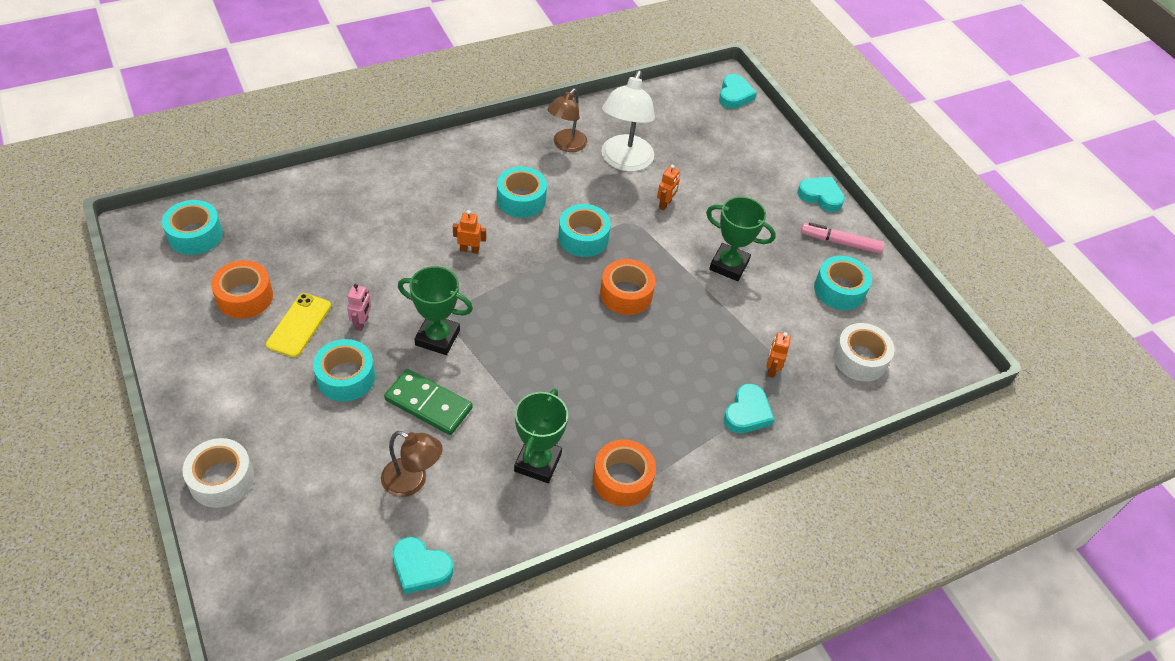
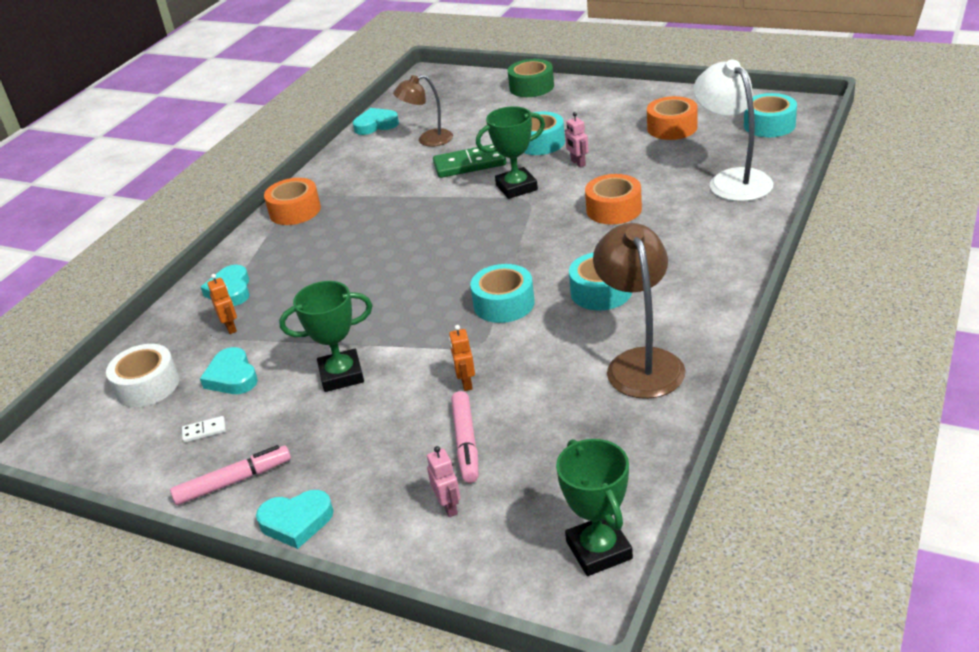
camera: 150 degrees right, 15 degrees down
(221, 479) = (531, 87): white tape -> green tape
(299, 325) = (613, 140): yellow phone -> none
(469, 250) = (580, 236): orange robot -> none
(538, 462) = (361, 186): green trophy -> green trophy (599, 550)
(566, 145) = (641, 362): brown lamp -> brown lamp, size x1.56
(624, 161) = (561, 391): white lamp -> white lamp (732, 180)
(626, 294) = (413, 294): orange tape -> orange tape (614, 209)
(701, 173) = (466, 442): none -> pink marker
(734, 95) = (544, 587): turquoise heart -> turquoise heart (232, 377)
(741, 150) = (449, 507): none -> pink robot
(839, 290) = (204, 431): turquoise tape -> white domino

